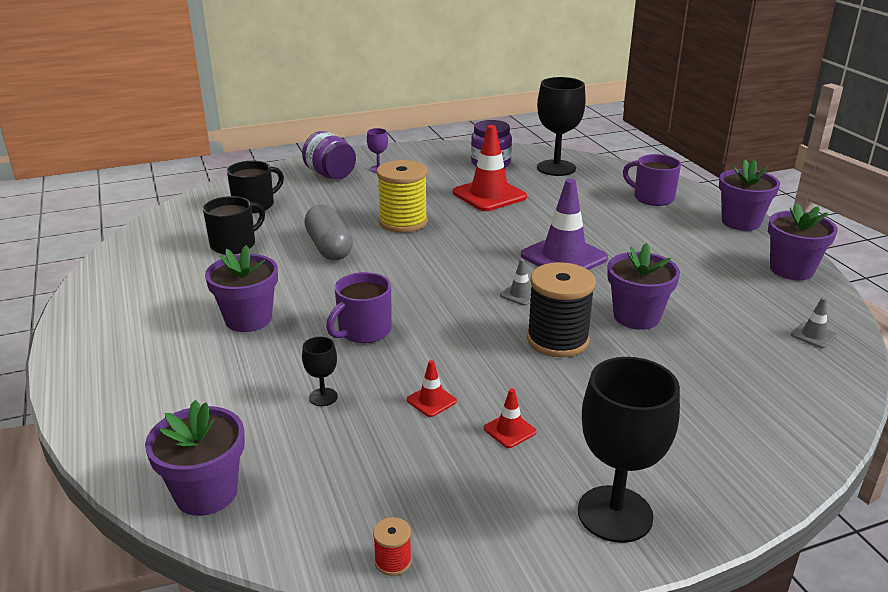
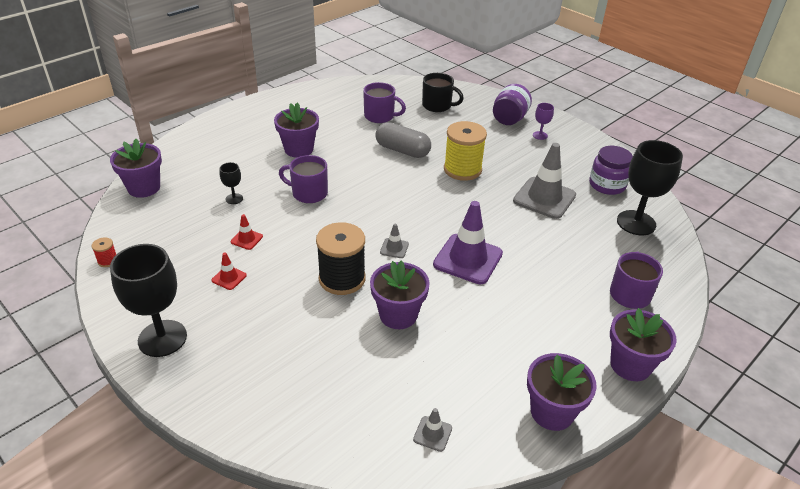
camera: 65 degrees right, 10 degrees up
(234, 244) = (380, 116): black mug -> purple mug
(329, 247) = (402, 150): grey capsule -> grey capsule turned 75 degrees clockwise
(489, 195) = (544, 198): red traffic cone -> grey traffic cone

